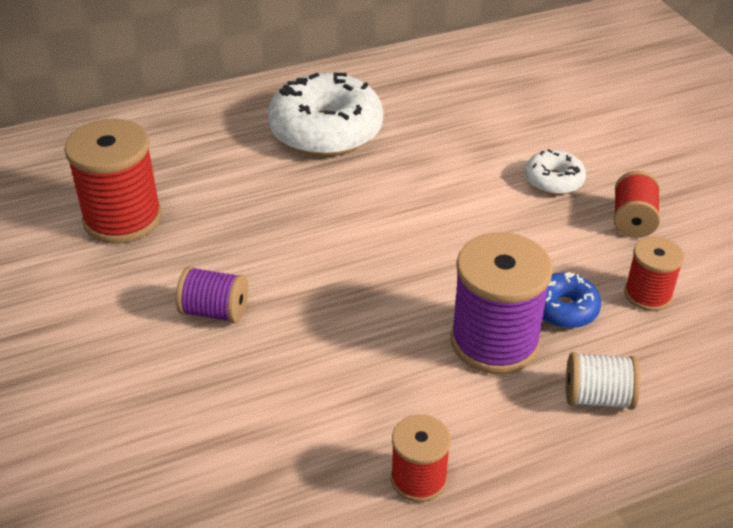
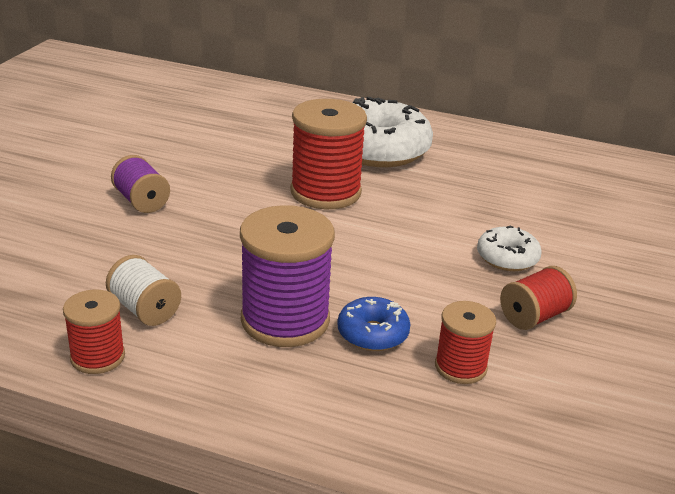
camera: 40 degrees right, 10 degrees down
(123, 219) = (173, 133): red spool -> red spool (325, 192)
(597, 397) = (301, 399): white spool -> white spool (145, 309)

